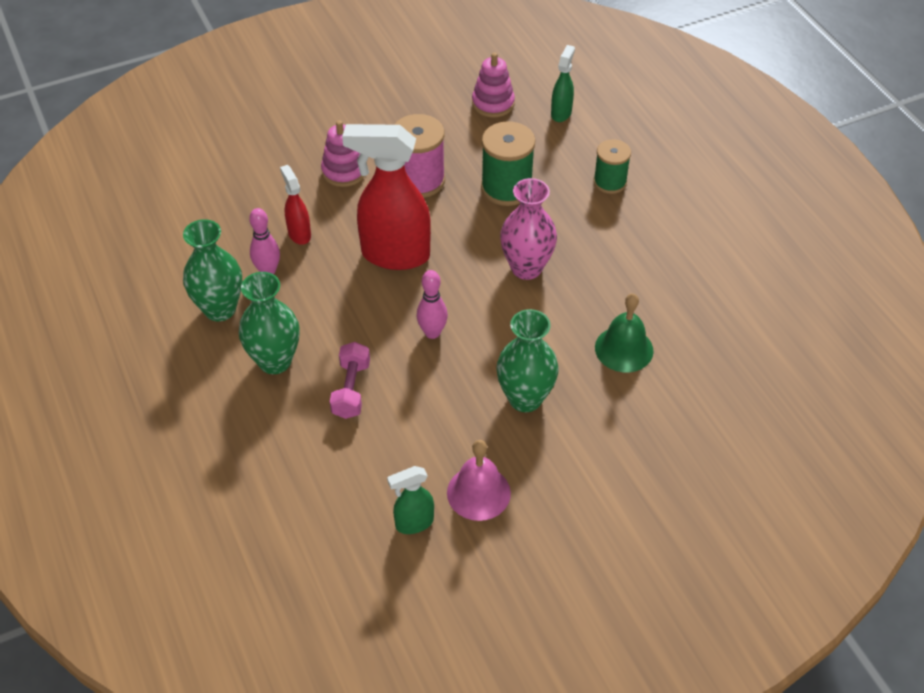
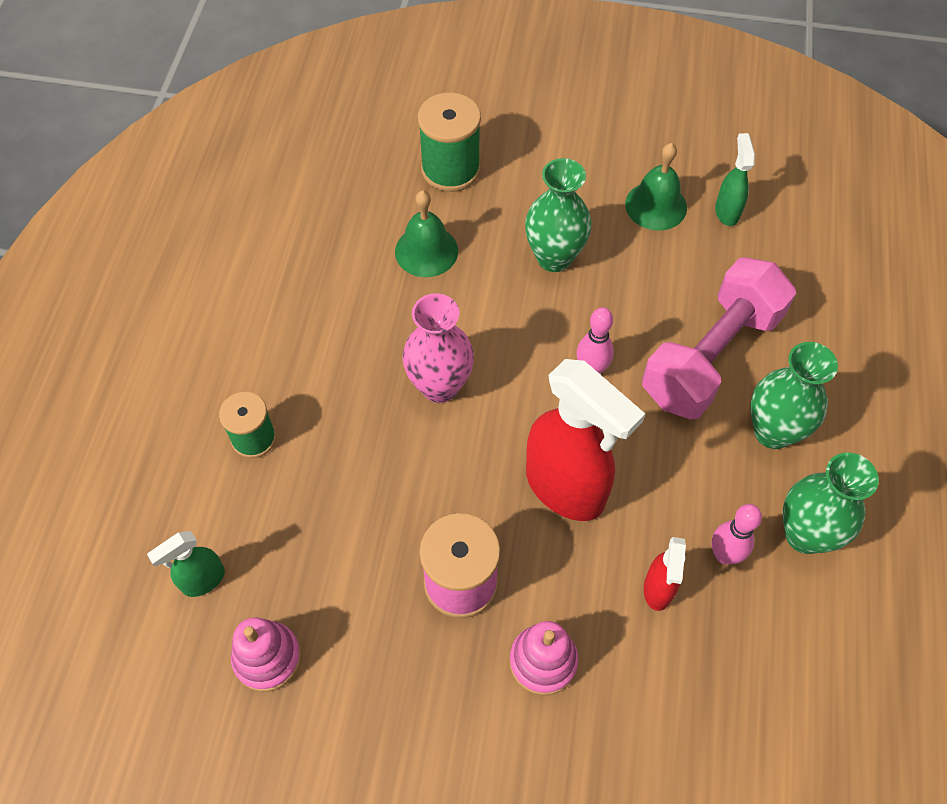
camera: 145 degrees left, 10 degrees up
(351, 389) = (711, 356): pink dumbbell -> pink dumbbell, size x2.02
(413, 523) = (727, 212): green spray bottle -> green spray bottle turned 105 degrees counterclockwise
(478, 492) = (656, 205): pink bell -> green bell
(506, 188) = (371, 504): green spool -> green spool (450, 169)

